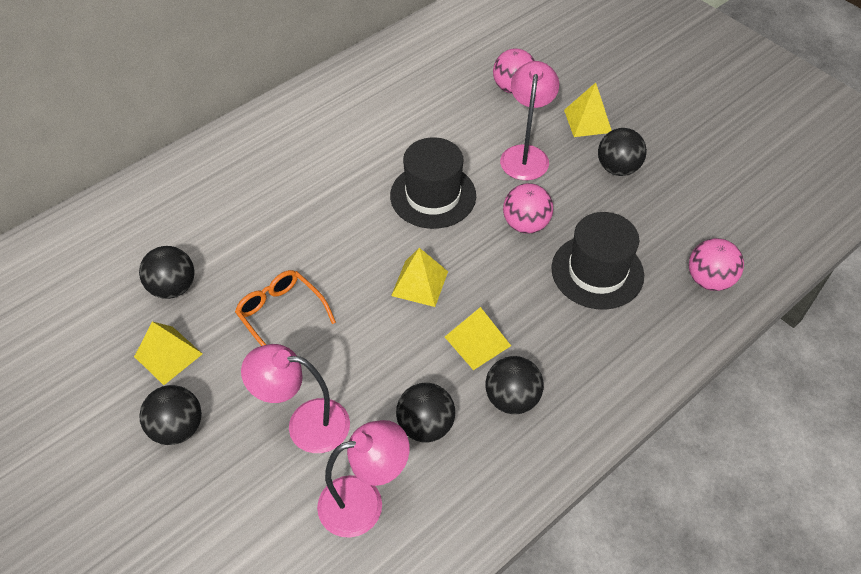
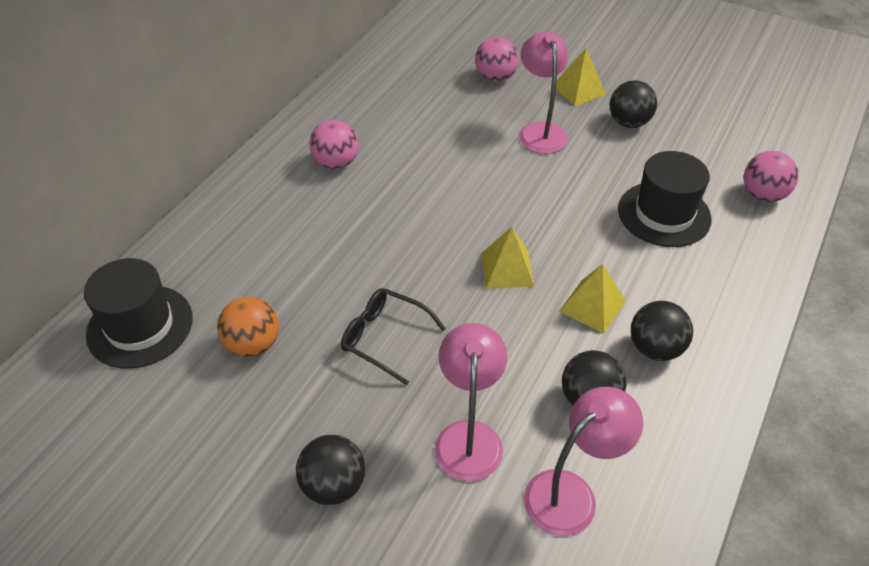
camera: 20 degrees left, 5 degrees down
(168, 355) = (283, 414): yellow pyramid -> none
(173, 287) = (253, 344): black ball -> orange ball
(281, 314) = (384, 337): orange glasses -> black glasses
(305, 424) = (469, 436): pink lamp -> pink lamp turned 105 degrees clockwise
(433, 195) = (474, 187): black hat -> black hat (140, 326)
(525, 224) = (575, 190): pink ball -> pink ball (336, 163)

